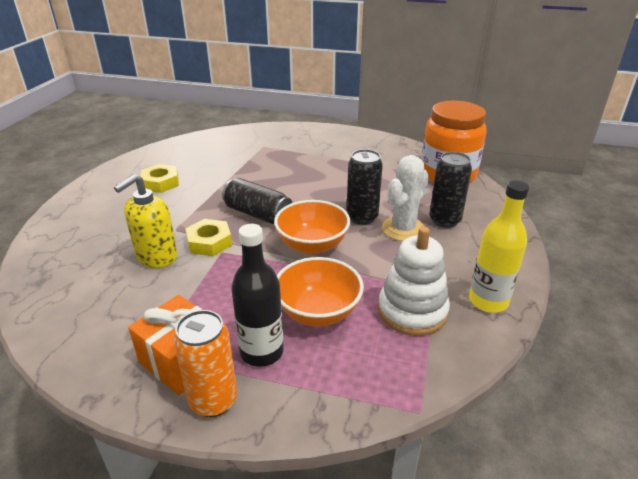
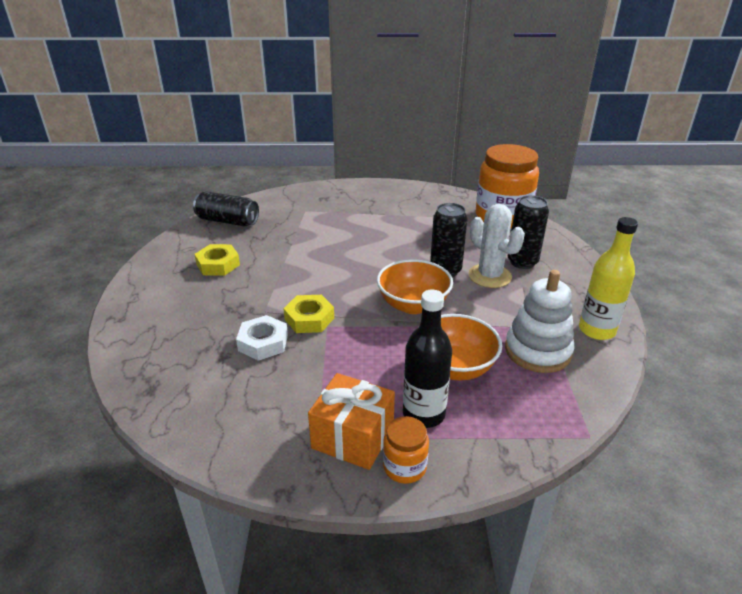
camera: 15 degrees left, 0 degrees up
(156, 257) = (263, 343): yellow soap dispenser -> white nut
(213, 400) = (404, 467): orange can -> orange jar
(257, 214) = (341, 282): black can -> black can (227, 221)
(403, 229) = (489, 276): white cactus -> white cactus turned 60 degrees counterclockwise

